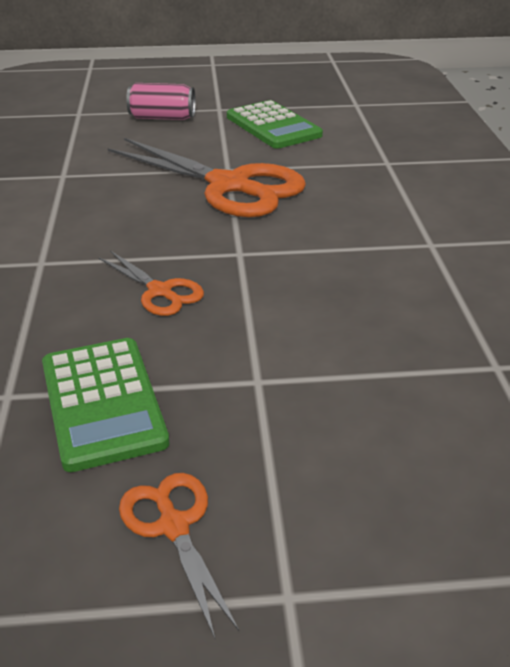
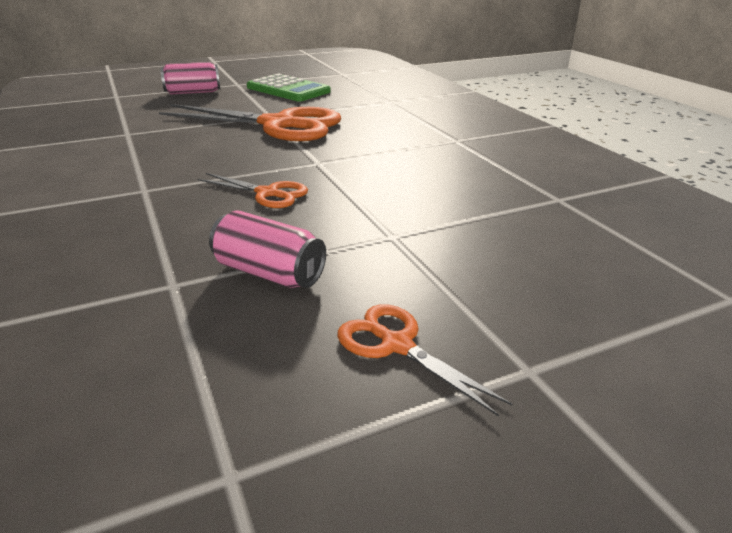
camera: 20 degrees left, 5 degrees down
(102, 402) = (269, 273): green calculator -> pink can

